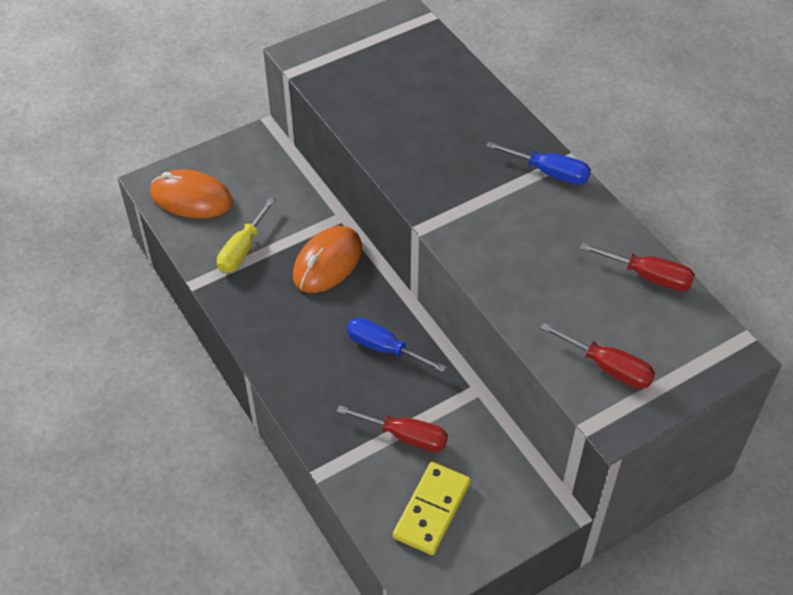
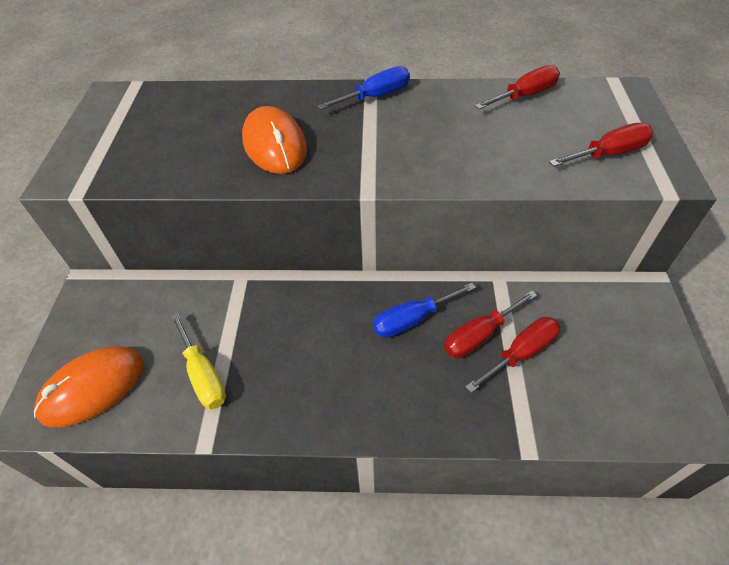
camera: 55 degrees left, 0 degrees up
(327, 262) = (282, 312): orange mouse -> orange mouse (274, 145)
(402, 400) = (479, 335): none -> red screwdriver
(431, 510) = (614, 375): yellow domino -> none

